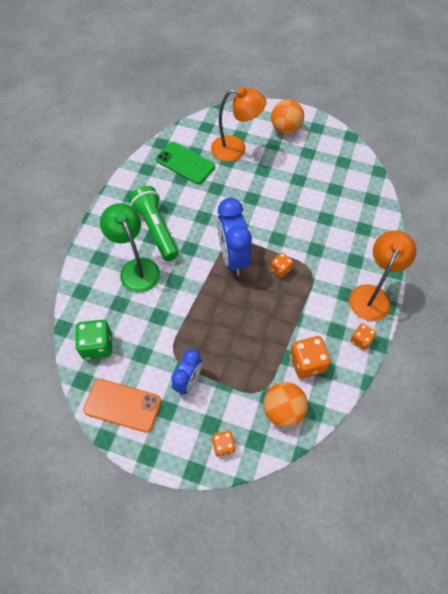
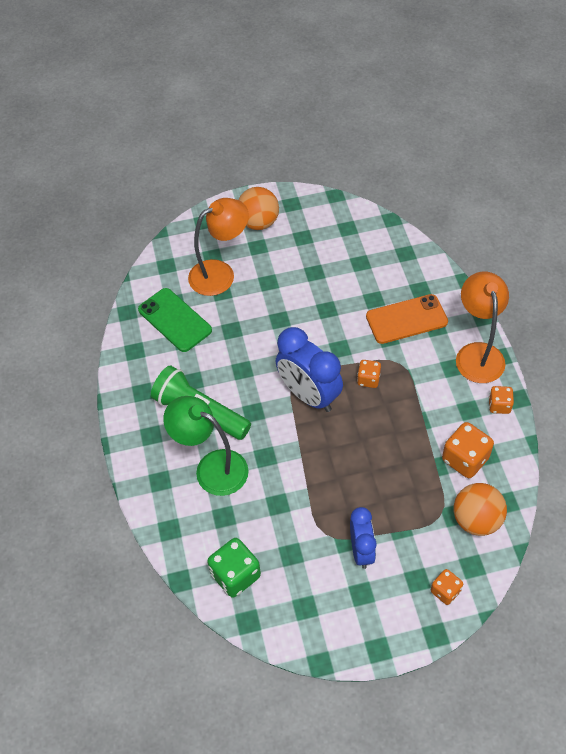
camera: 30 degrees left, 5 degrees down
(122, 405) = (312, 618): orange phone -> orange phone (406, 319)
(185, 163) = (175, 320): green phone -> green phone turned 45 degrees clockwise

